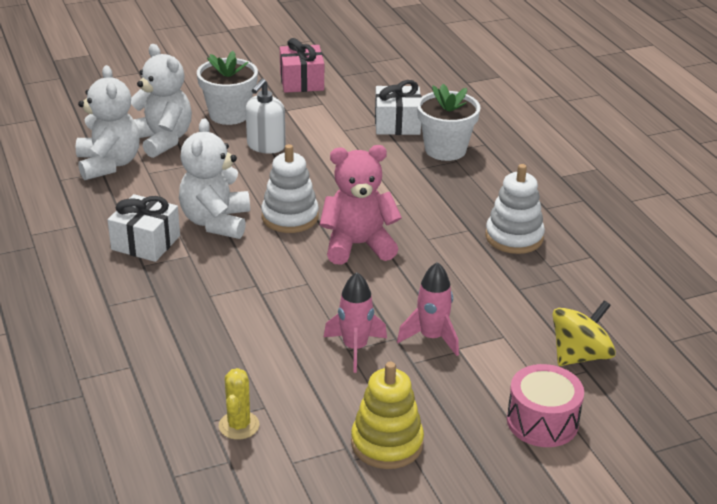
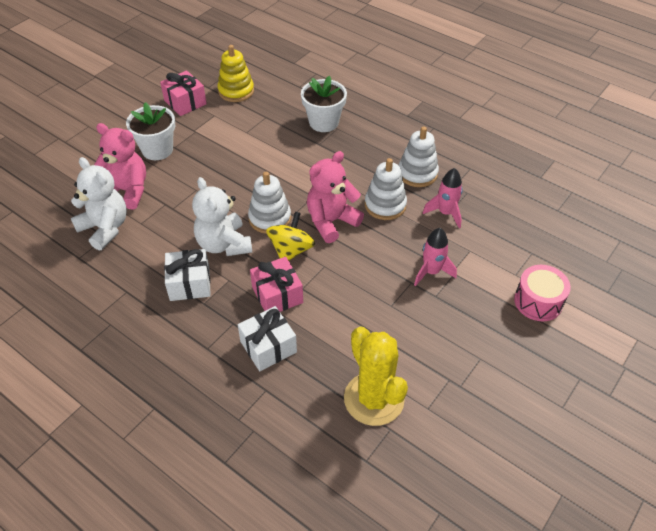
camera: 30 degrees left, 15 degrees up
(162, 140) = (127, 191): white teddy bear -> pink teddy bear
(228, 288) = (277, 295): none -> pink gift
(239, 425) = (374, 399): yellow cactus -> yellow cactus, size x2.03
(266, 146) = (205, 166): white soap dispenser -> none
(355, 348) = (394, 302): pink rocket -> pink rocket (445, 213)
(387, 443) = (469, 364): yellow stacking toy -> yellow stacking toy (236, 91)
(397, 124) = (277, 113): white gift -> white gift (268, 347)
(440, 253) = (385, 205): none -> white stacking toy
(579, 355) = (520, 244): yellow spinning top -> yellow spinning top (291, 250)

